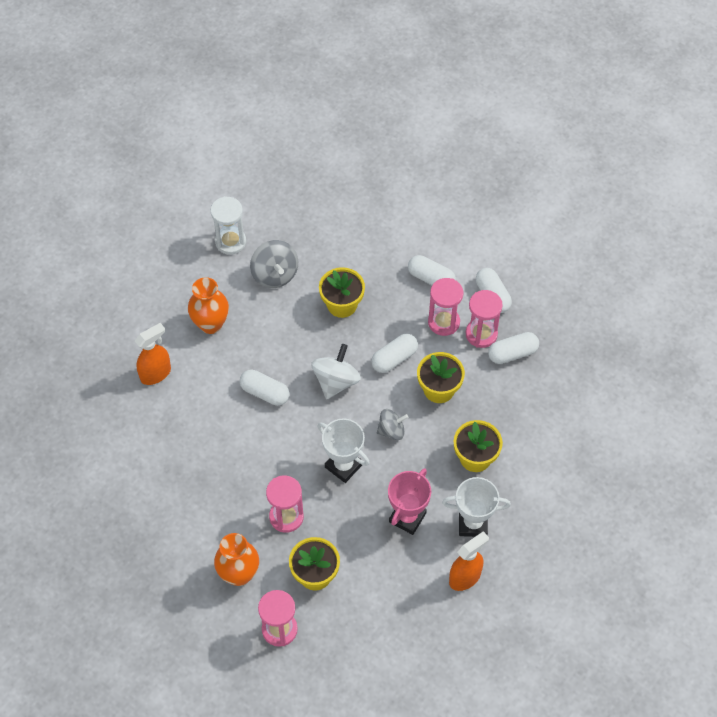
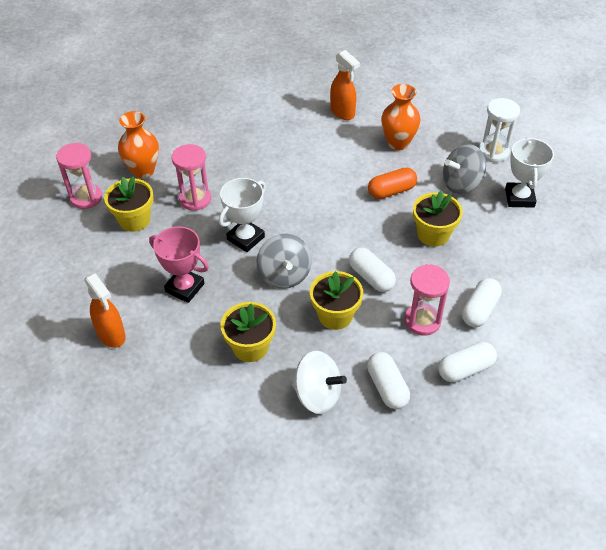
camera: 90 degrees right, 10 degrees down
(265, 393) = (326, 181): white capsule -> none
(282, 335) = (391, 191): none -> orange capsule
(336, 381) = (341, 231): white spinning top -> white spinning top (317, 395)
(391, 430) = (284, 275): grey spinning top -> grey spinning top, size x1.51
(473, 523) = (171, 343): white trophy -> white trophy (519, 198)
(481, 334) = (410, 356): pink hourglass -> none

